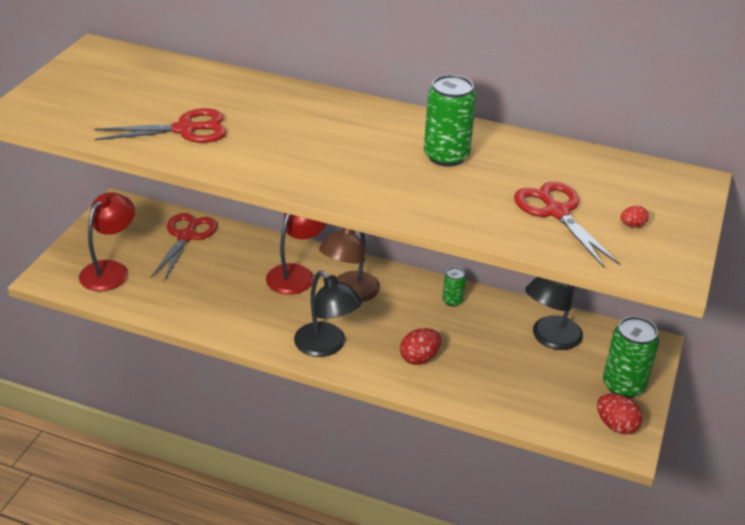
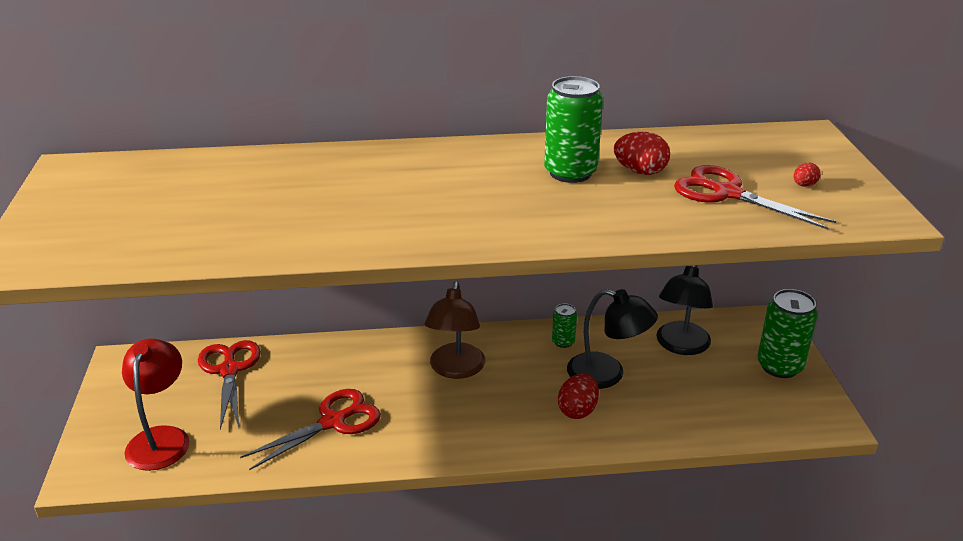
camera: 25 degrees left, 5 degrees down
(185, 129) = (260, 223): red scissors -> red scissors (333, 422)
(296, 274) = (384, 369): red lamp -> none
(326, 346) = (474, 434): black lamp -> black lamp (607, 374)
(616, 426) = (806, 406): red egg -> red egg (640, 171)

